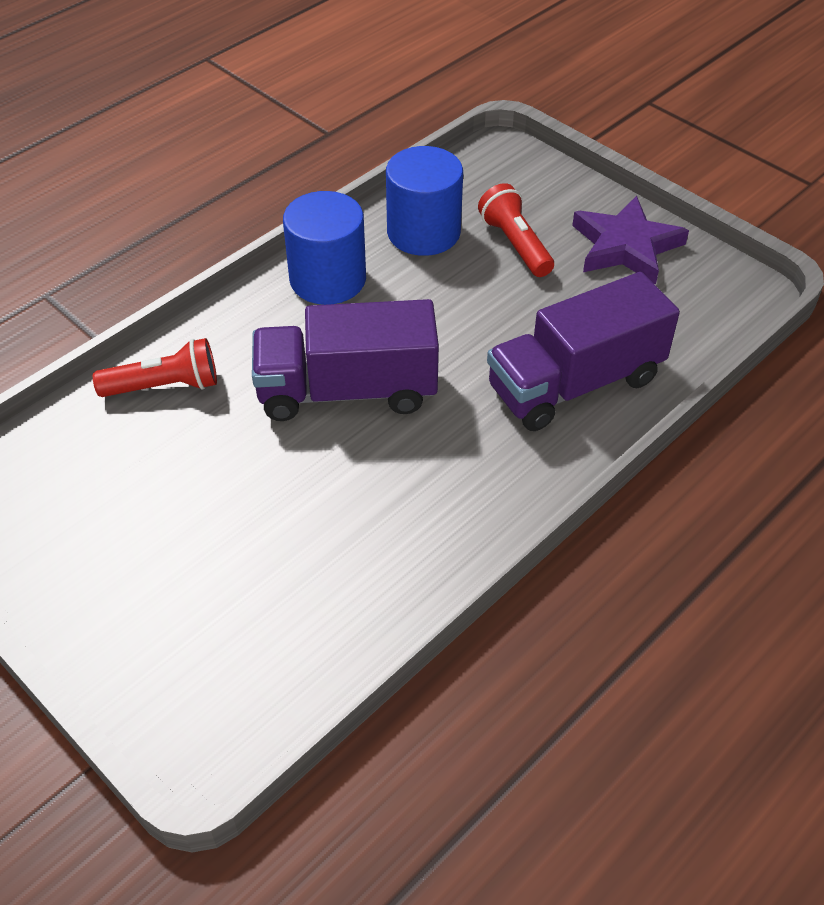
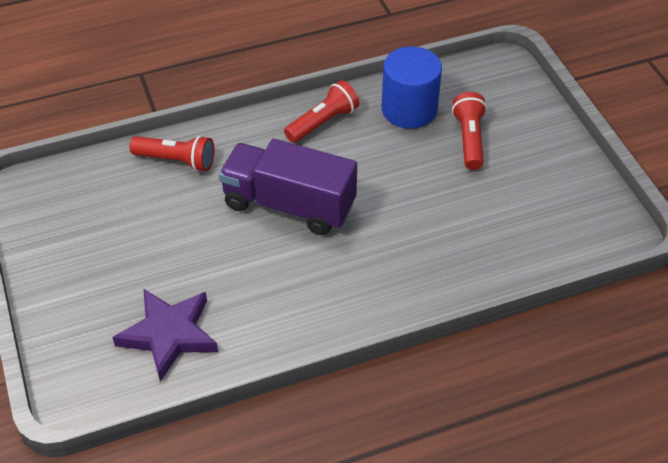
camera: 25 degrees right, 0 degrees up
(328, 279) = (323, 122): blue cylinder -> red flashlight
(575, 383) = (447, 255): purple truck -> none
(626, 246) = (550, 167): purple star -> purple star (169, 335)

